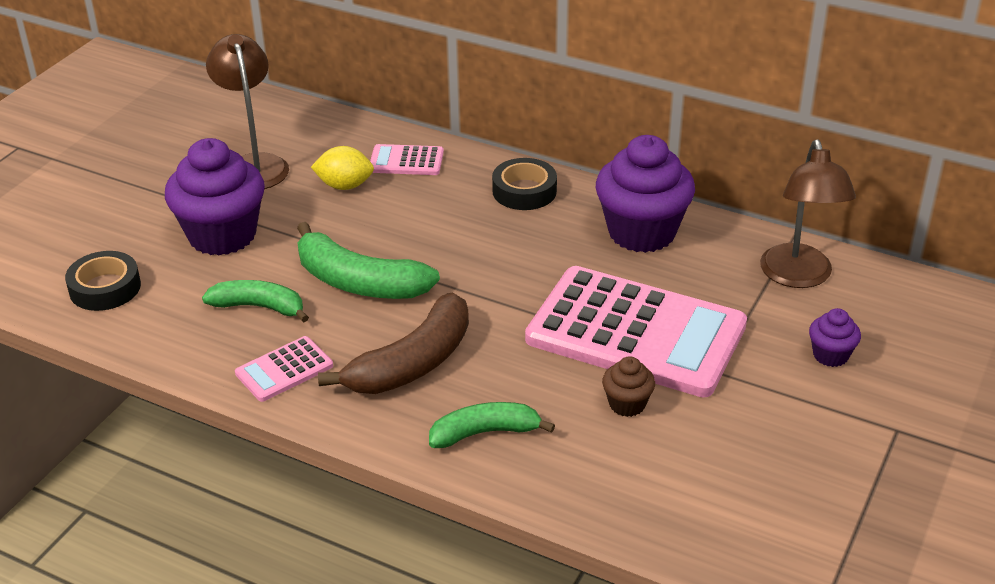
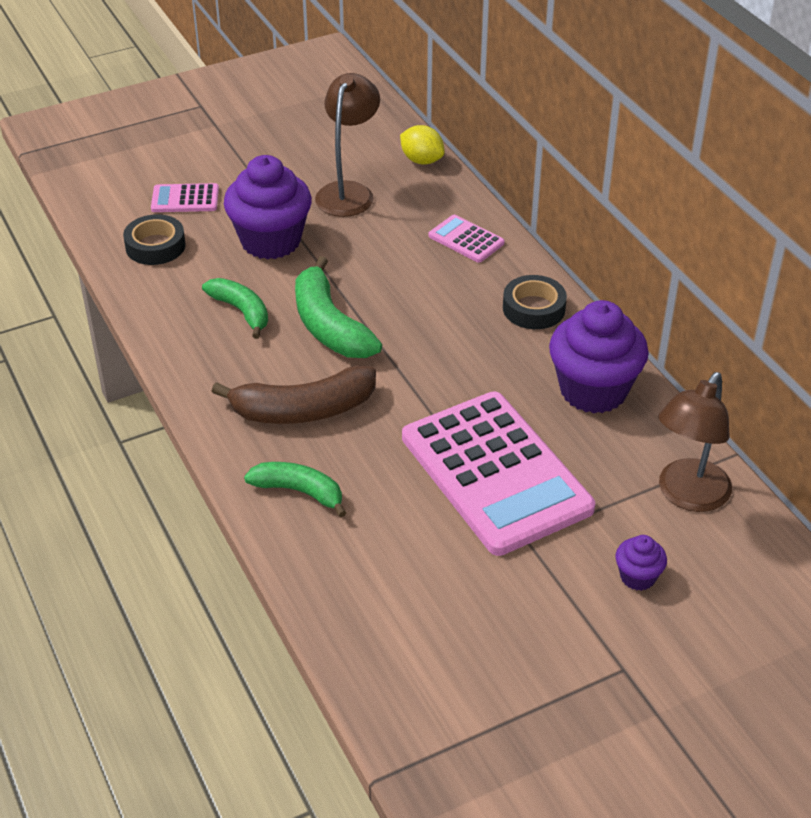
camera: 35 degrees right, 5 degrees up
(284, 370) = (211, 369): pink calculator -> pink calculator (185, 199)
(344, 186) = (398, 240): yellow lemon -> yellow lemon (422, 160)
(627, 404) = (426, 527): brown cupcake -> none

